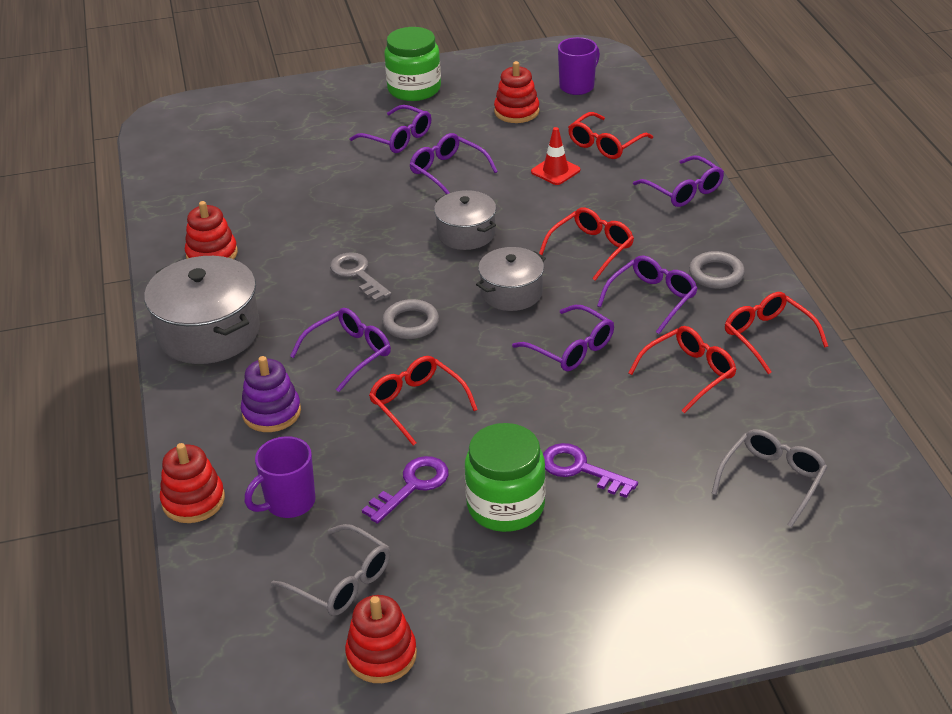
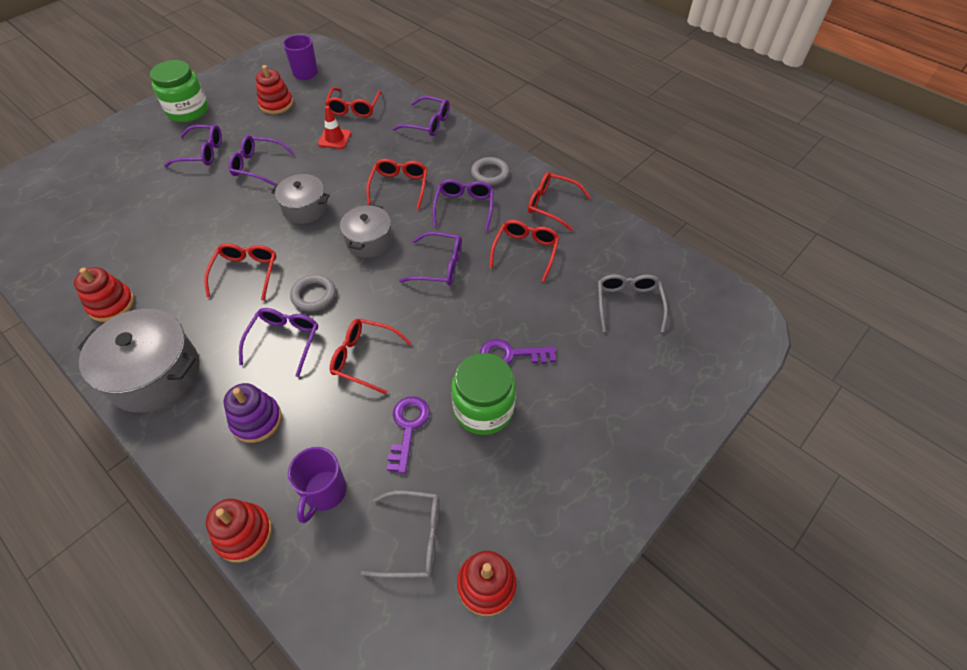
camera: 35 degrees left, 15 degrees up
(357, 275) = (246, 273): grey key -> red glasses

